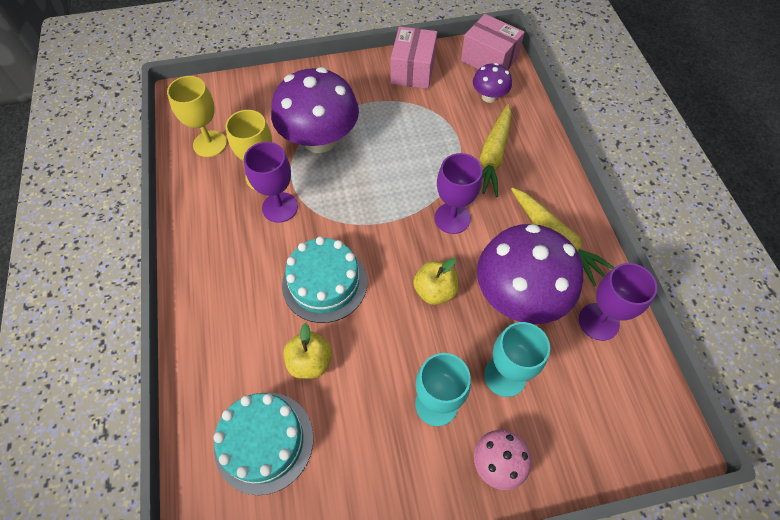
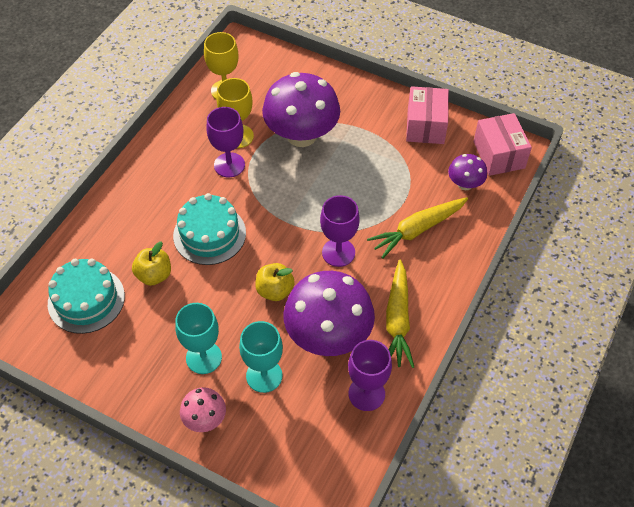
camera: 40 degrees right, 5 degrees down
(413, 70) = (425, 126): pink box -> pink box turned 45 degrees counterclockwise

